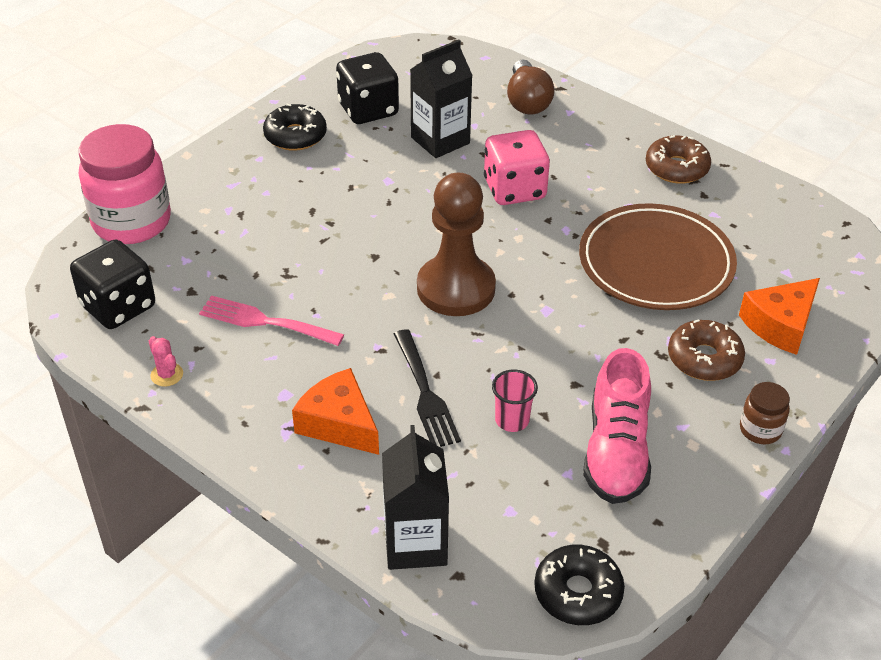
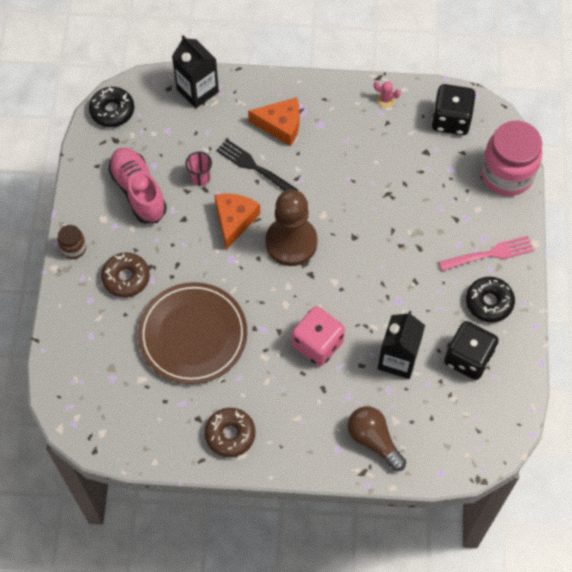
camera: 145 degrees right, 20 degrees up
(265, 322) = (369, 158): pink fork -> pink fork (490, 254)
(780, 324) = (96, 330): orange cheese -> orange cheese (234, 220)

